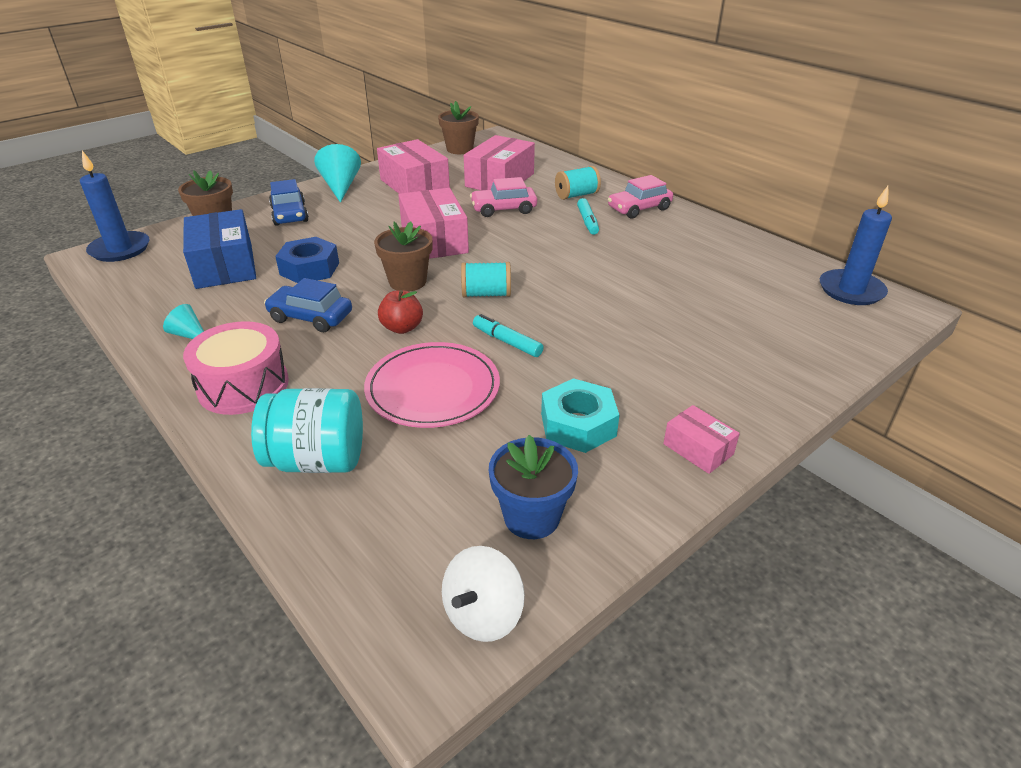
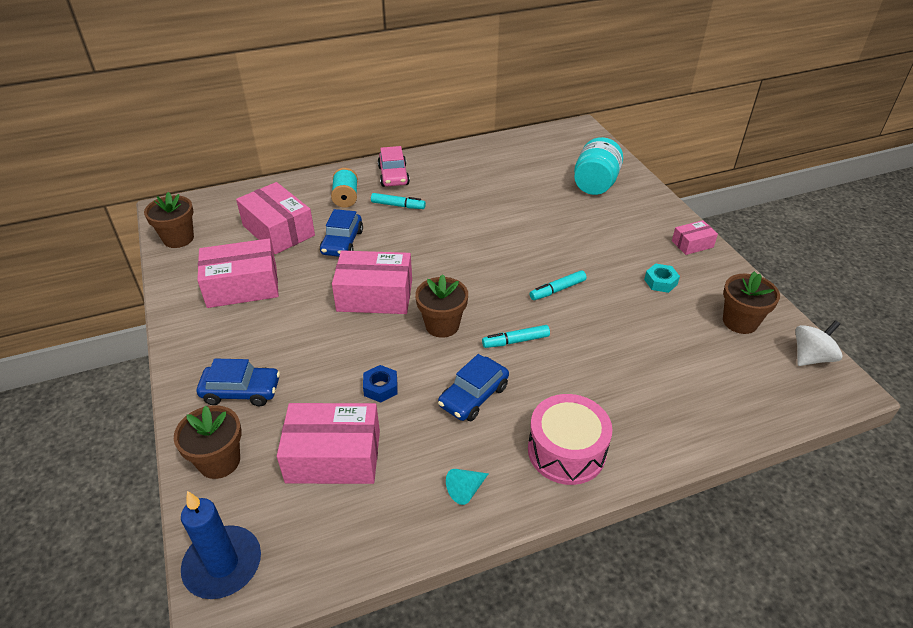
camera: 70 degrees left, 5 degrees up
(224, 266) = (333, 456): blue box -> pink box
(309, 269) = (380, 387): blue nut -> blue nut, size x0.62
(317, 460) = (672, 412): turquoise jar -> turquoise jar (595, 184)
(340, 187) = (199, 341): turquoise cone -> none
(402, 328) = (515, 341): red apple -> turquoise marker
(433, 389) = (604, 339): pink plate -> none
(483, 614) = (811, 357): white spinning top -> white spinning top turned 90 degrees counterclockwise
(486, 294) = (485, 285): turquoise spool -> none
(503, 209) = (342, 242): pink car -> blue car
(531, 517) = (740, 322): blue flower pot -> brown flower pot
(578, 425) = (660, 282): turquoise nut -> turquoise nut, size x0.62
(851, 290) = (555, 137): blue candle -> none

